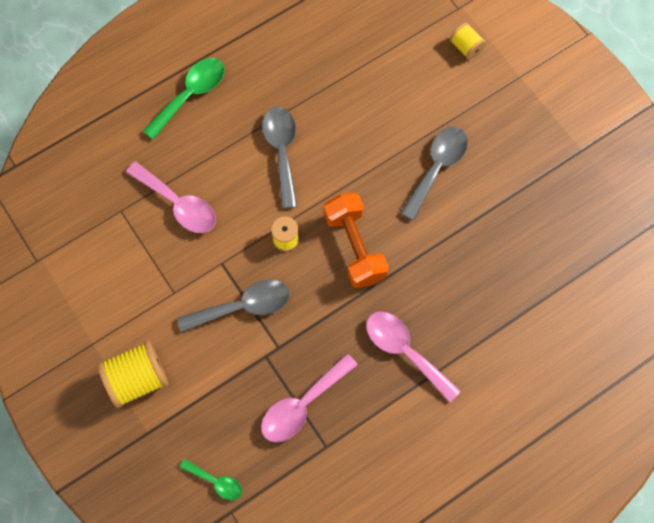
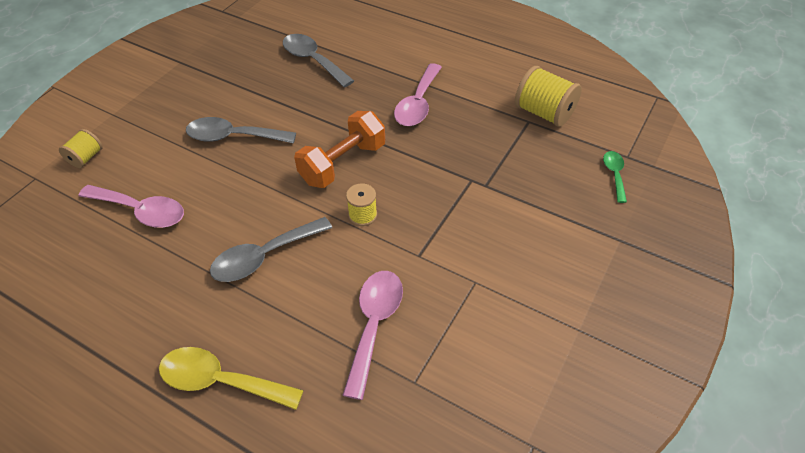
camera: 115 degrees left, 20 degrees down
(137, 379) = (581, 271): yellow spool -> yellow spool (544, 113)
(191, 94) = (220, 381): green spoon -> yellow spoon
(243, 306) = (451, 219): grey spoon -> grey spoon (313, 60)
(302, 405) = (508, 146): pink spoon -> pink spoon (141, 211)

